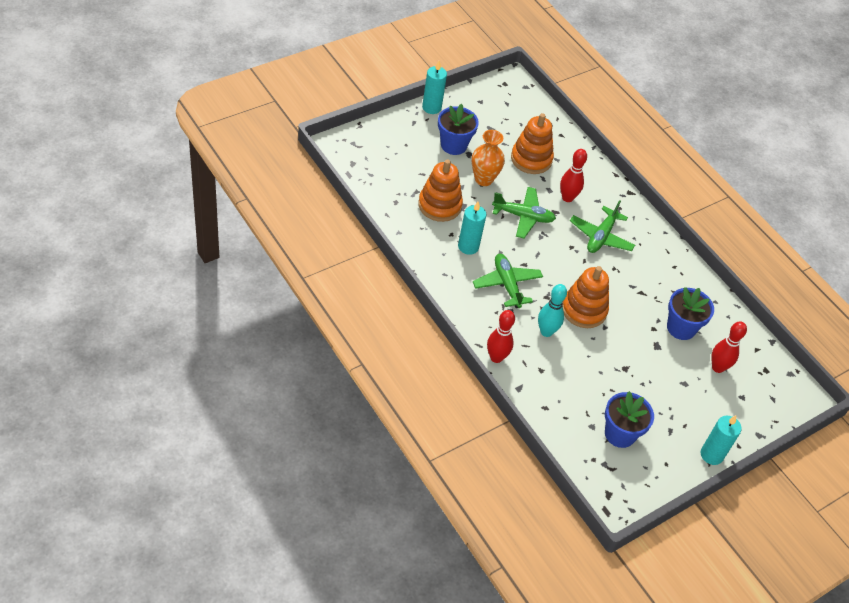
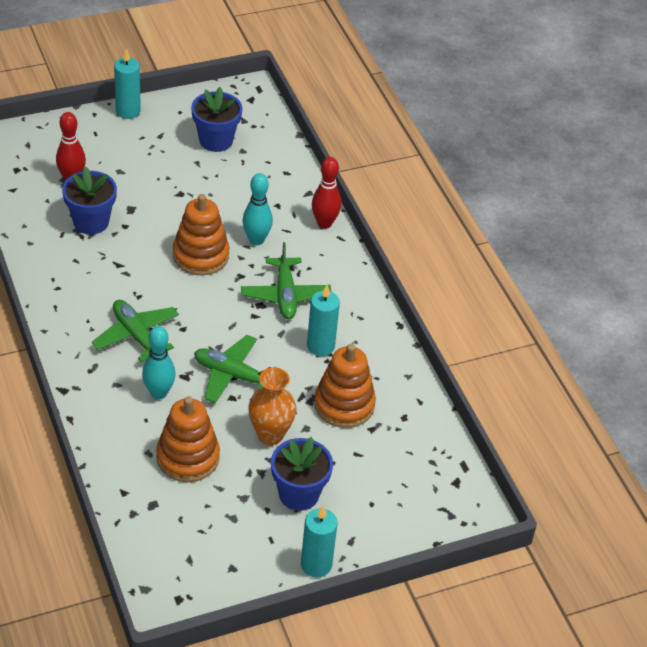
camera: 165 degrees left, 5 degrees down
(567, 198) = (159, 393): red bowling pin -> turquoise bowling pin
(601, 236) = (136, 336): green plane -> green plane turned 75 degrees counterclockwise

